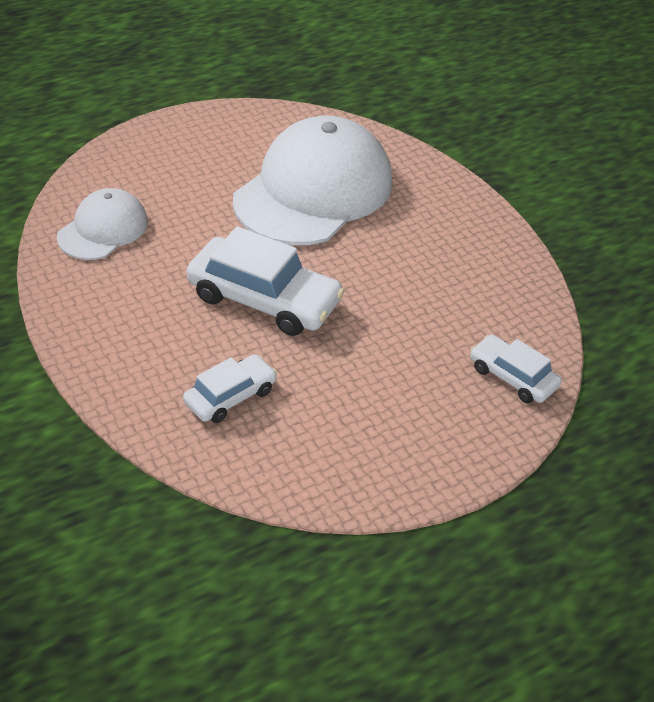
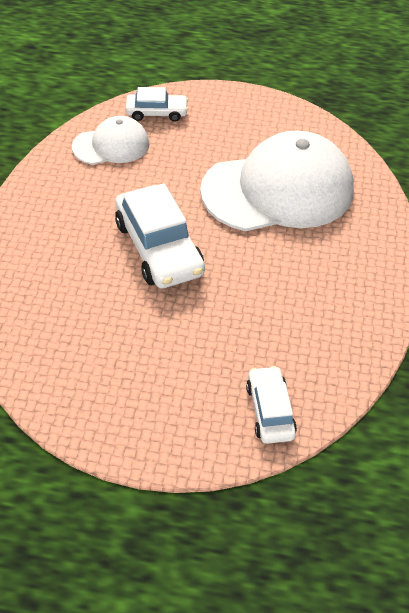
camera: 40 degrees right, 5 degrees up
(230, 396) = (65, 301): white car -> white car (156, 113)

